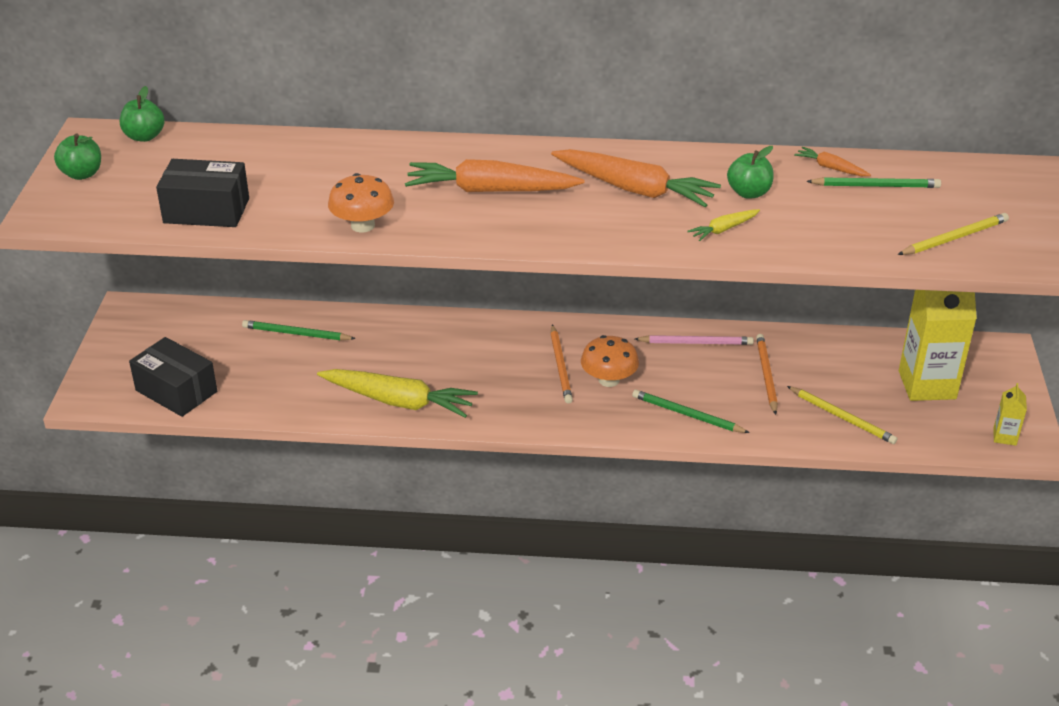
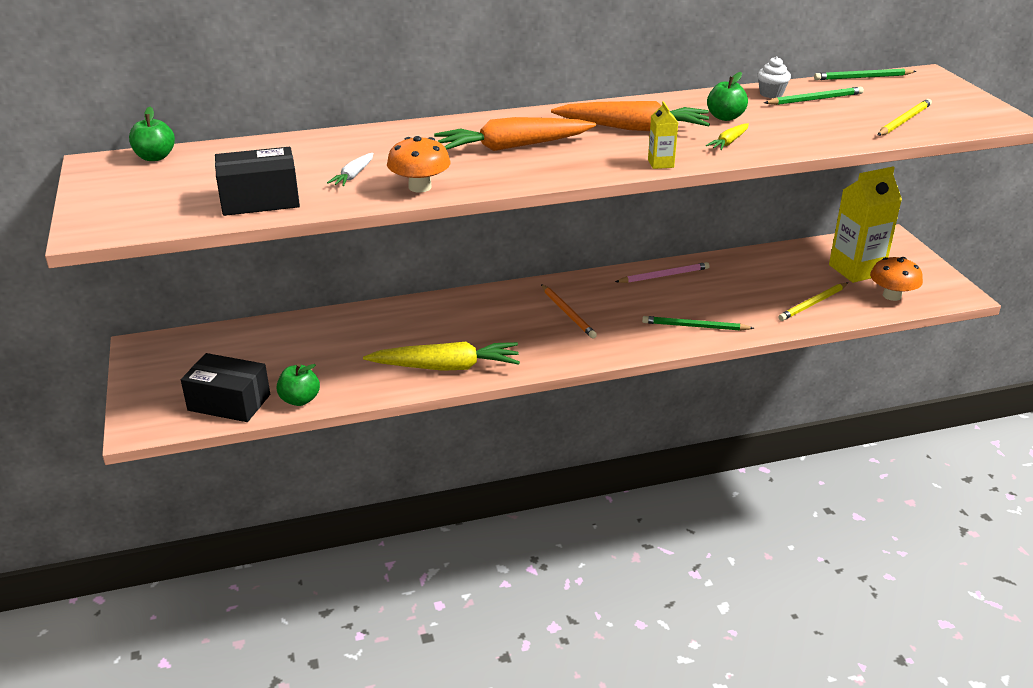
camera: 20 degrees left, 5 degrees down
(82, 174) = (110, 193): green apple -> green apple (300, 400)
(296, 334) = (318, 334): green pencil -> green pencil (862, 77)
(310, 197) = (353, 175): none -> white carrot
(609, 380) = (614, 315): orange mushroom -> orange mushroom (892, 296)
(766, 375) = (734, 287): orange pencil -> none
(831, 168) = (771, 94): orange carrot -> white cupcake
(842, 417) = (813, 304): yellow pencil -> yellow pencil turned 120 degrees clockwise
(1004, 436) = (937, 292): yellow carton -> yellow carton (660, 163)

